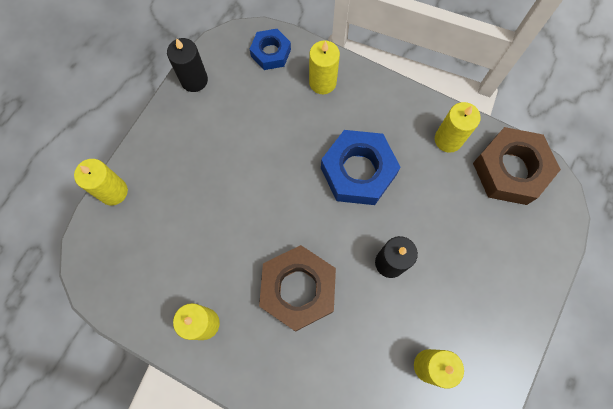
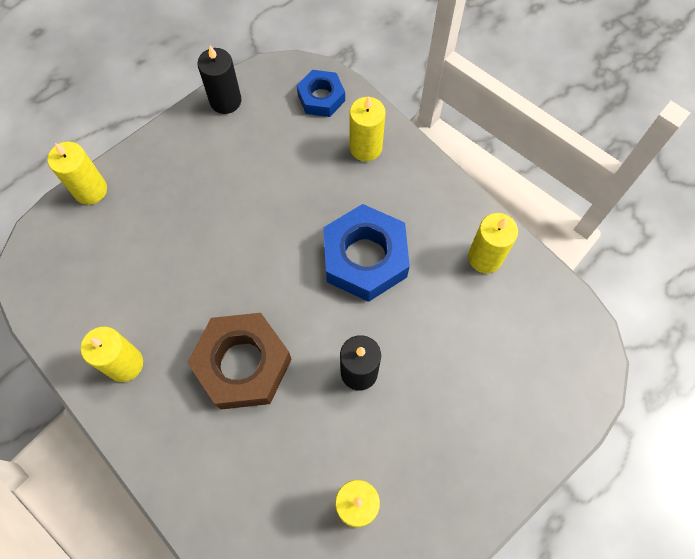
camera: 20 degrees right, 5 degrees down
(510, 170) = (545, 317): brown nut -> none

